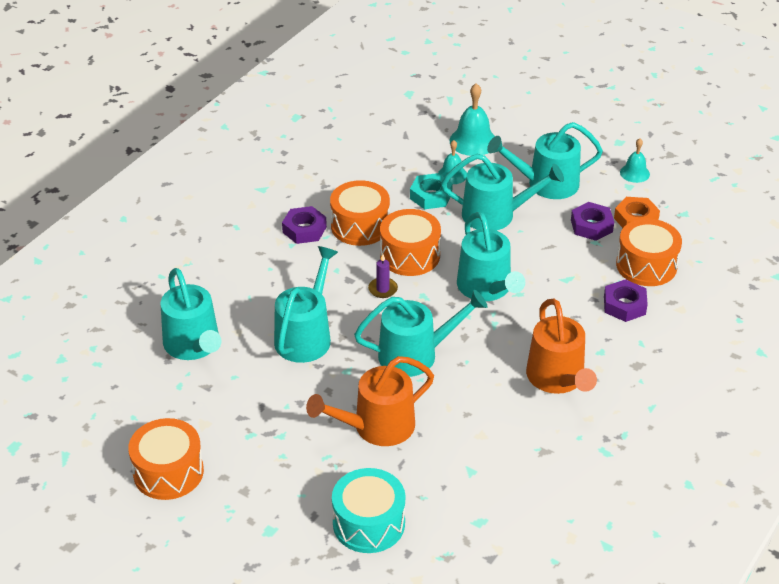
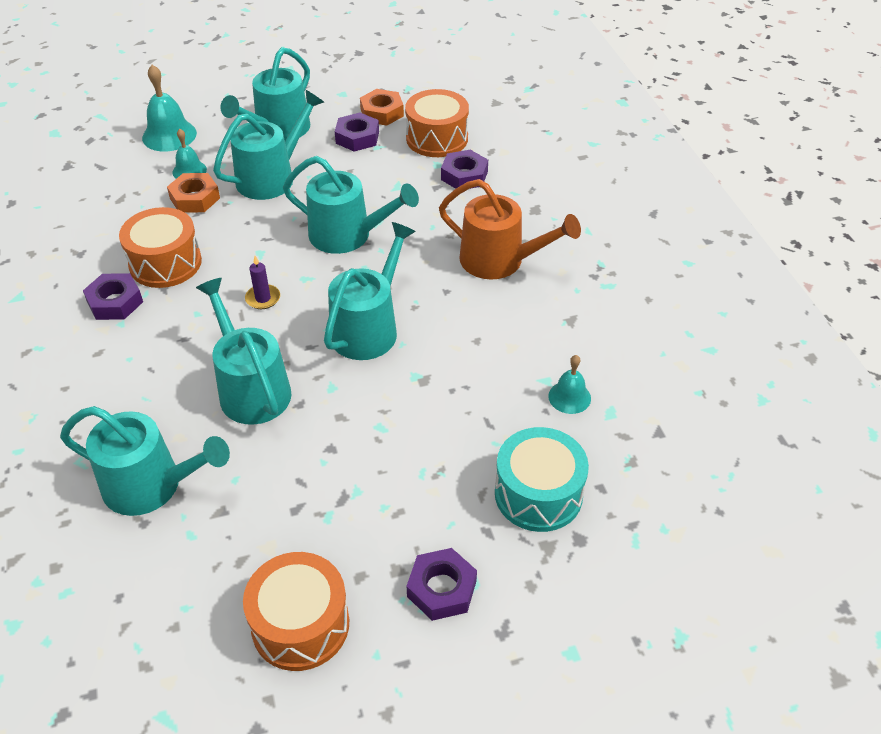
camera: 50 degrees left, 5 degrees up
(251, 519) = (442, 589): none -> purple nut
(377, 427) = (425, 411): orange watering can -> none
(410, 255) = (246, 255): orange drum -> none
(431, 196) = (195, 198): turquoise nut -> orange nut
(634, 173) = (333, 82): turquoise bell -> turquoise bell (569, 397)

